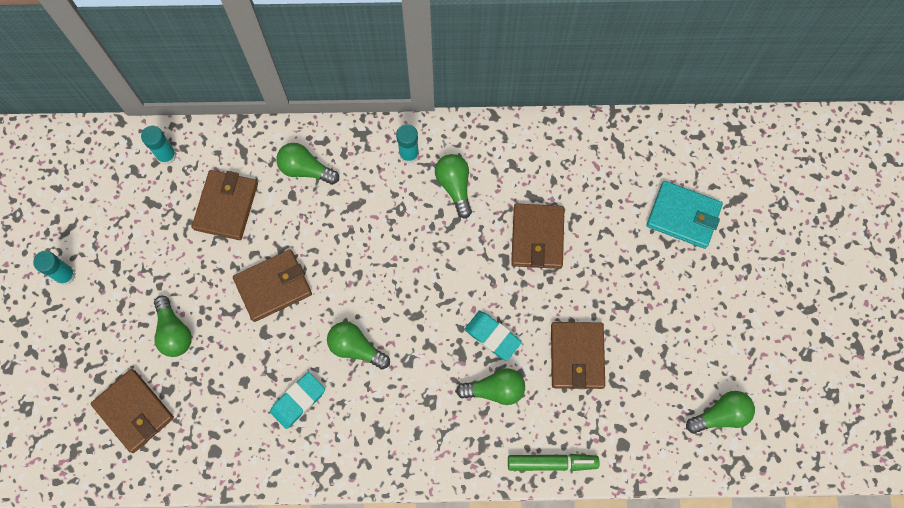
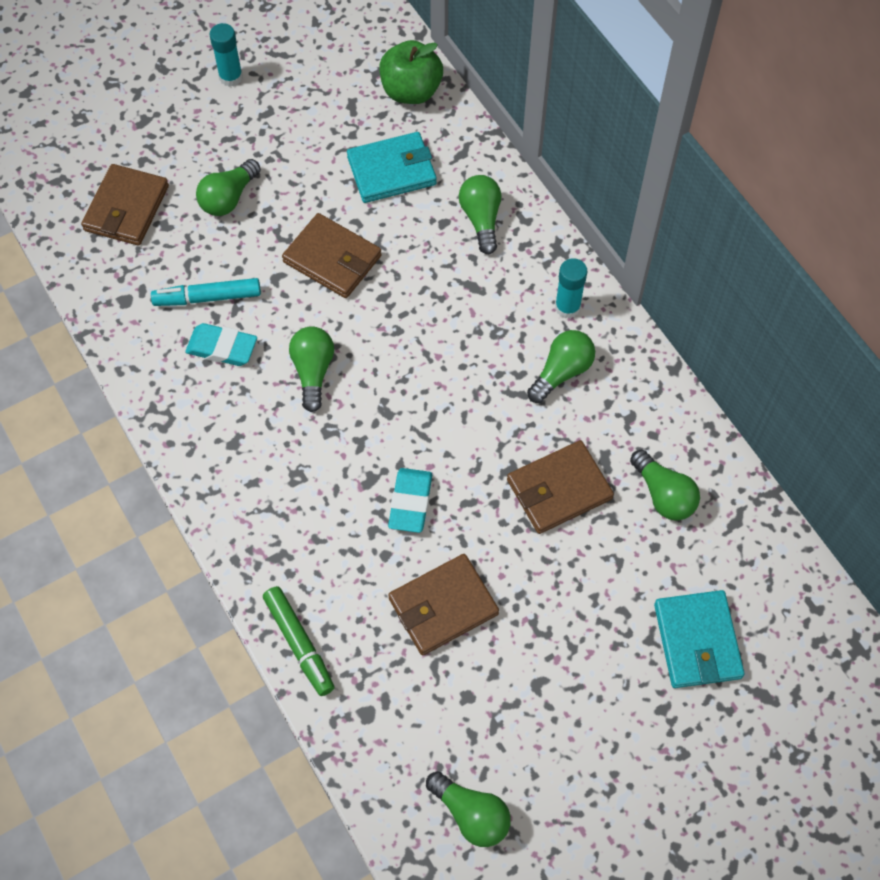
camera: 60 degrees right, 10 degrees down
(166, 155) = (411, 91): turquoise glue stick -> green apple
(226, 206) = (392, 171): brown wallet -> turquoise wallet
(250, 390) = (207, 297): none -> turquoise marker
(495, 389) = (349, 537): green light bulb -> green light bulb (663, 494)

